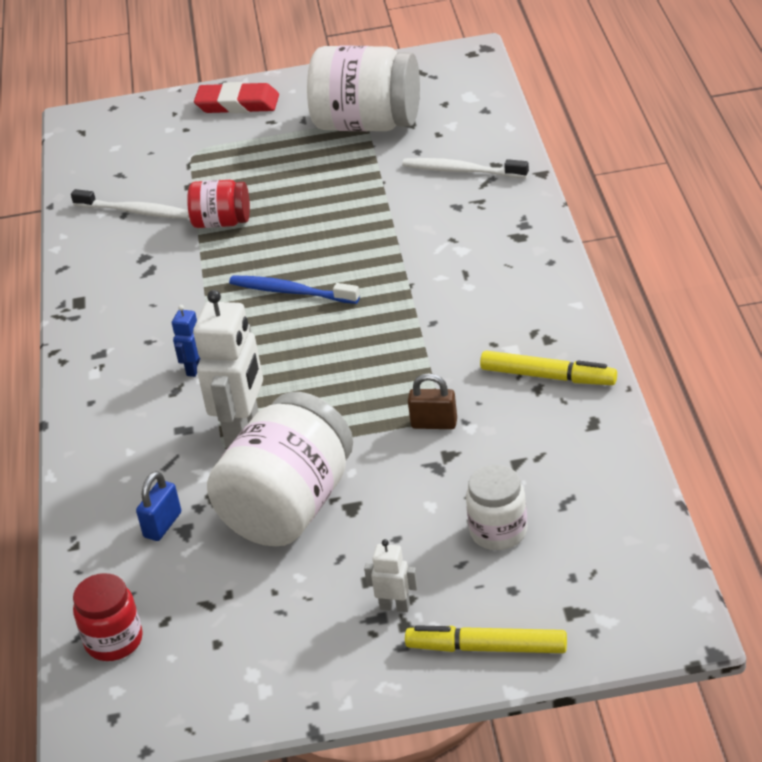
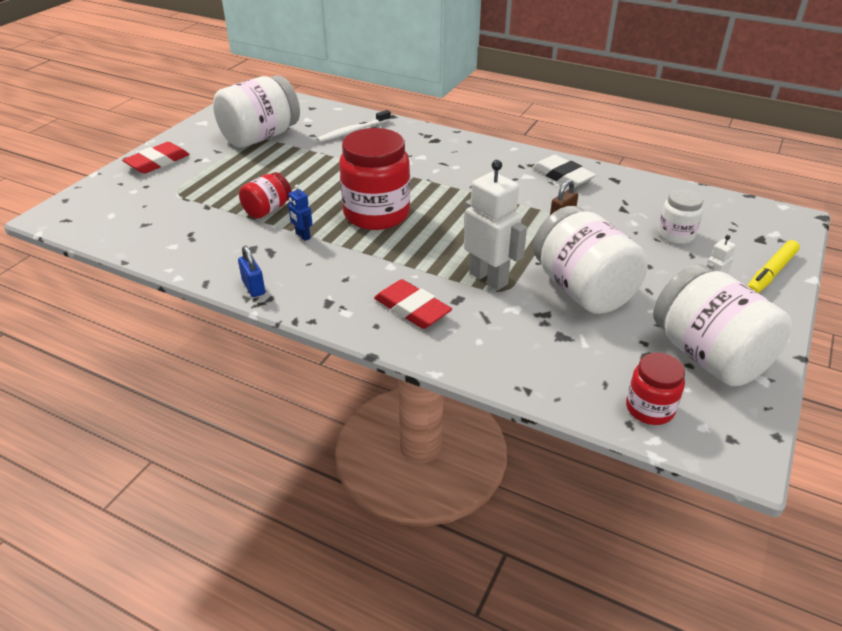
camera: 60 degrees left, 0 degrees up
(135, 211) = (197, 233): white toothbrush -> none
(138, 409) = (412, 309): none -> red eraser
(163, 525) = (547, 343): blue padlock -> blue padlock (253, 287)
(194, 368) = (401, 272): blue robot -> blue robot (302, 236)
(247, 652) = (708, 355): none -> white jar
(291, 292) = (376, 214): blue toothbrush -> red jar
(547, 376) = (562, 176): yellow marker -> white eraser

